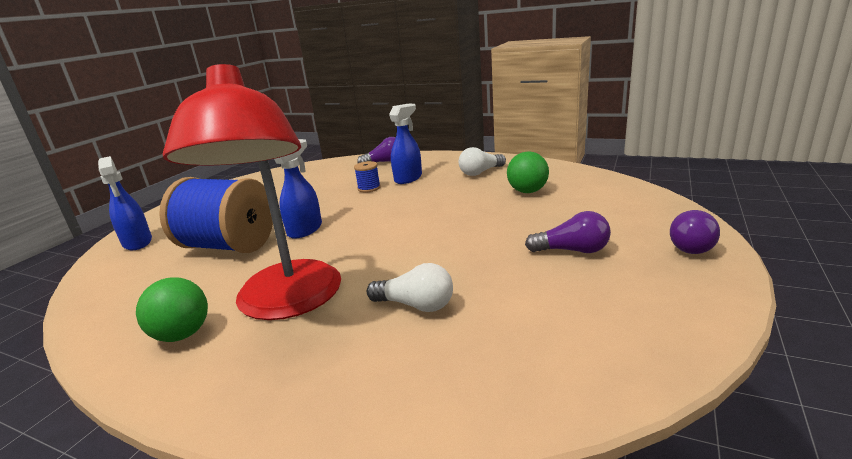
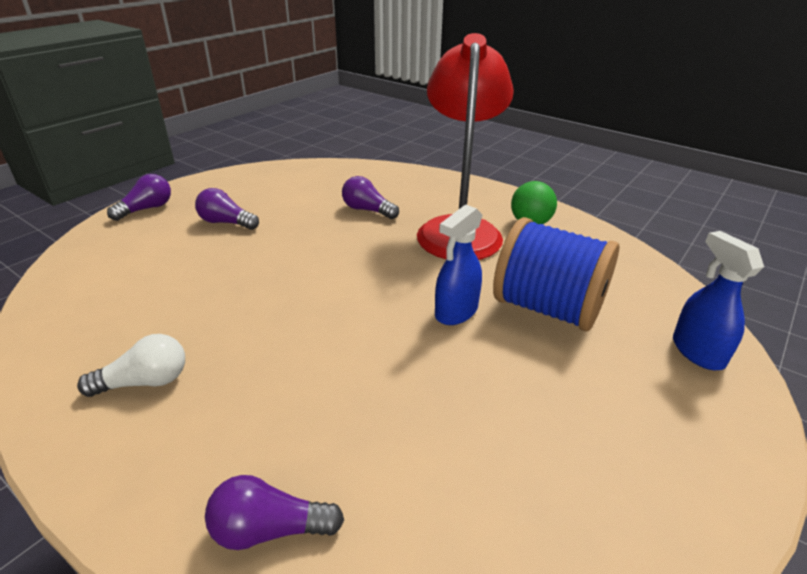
camera: 170 degrees left, 10 degrees up
(369, 188) = (350, 396): blue spool -> none
(408, 178) = (269, 408): blue spray bottle -> none
(416, 305) = (367, 210): white light bulb -> purple light bulb
(527, 191) = (154, 306): green ball -> none

